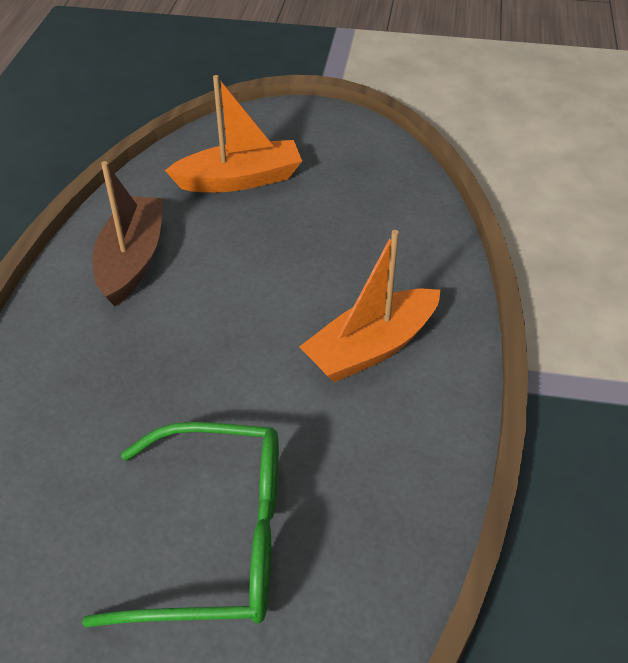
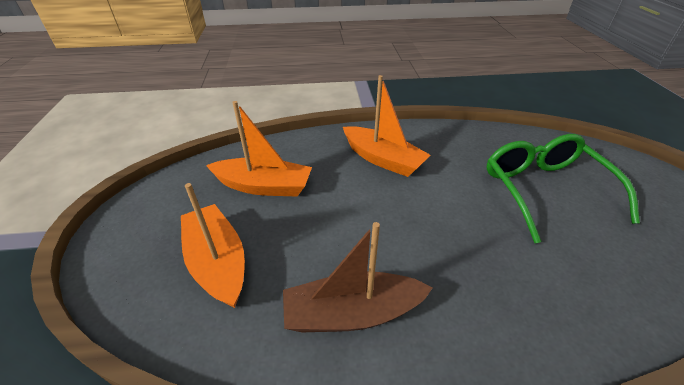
camera: 105 degrees left, 5 degrees down
(348, 217) = (264, 186): none -> orange boat

